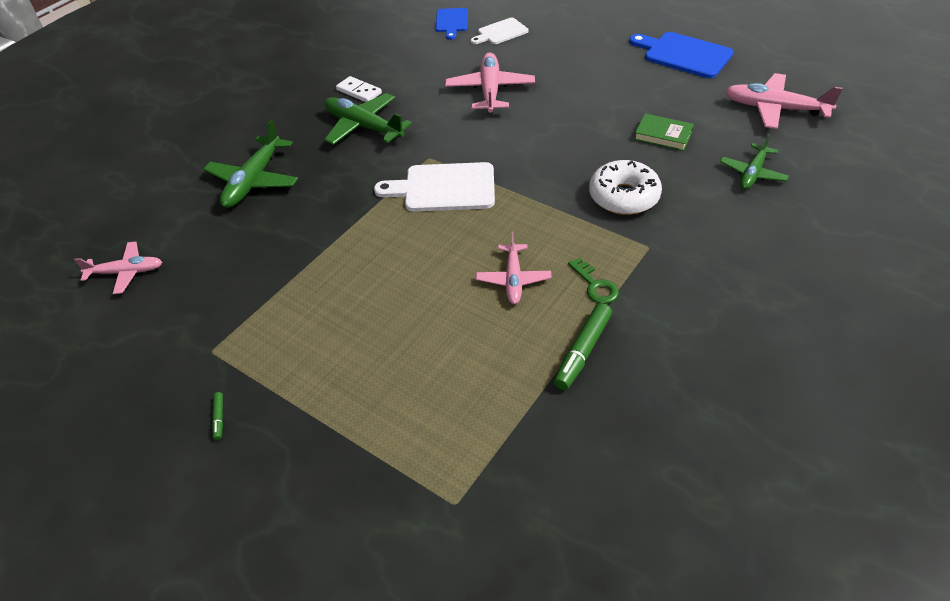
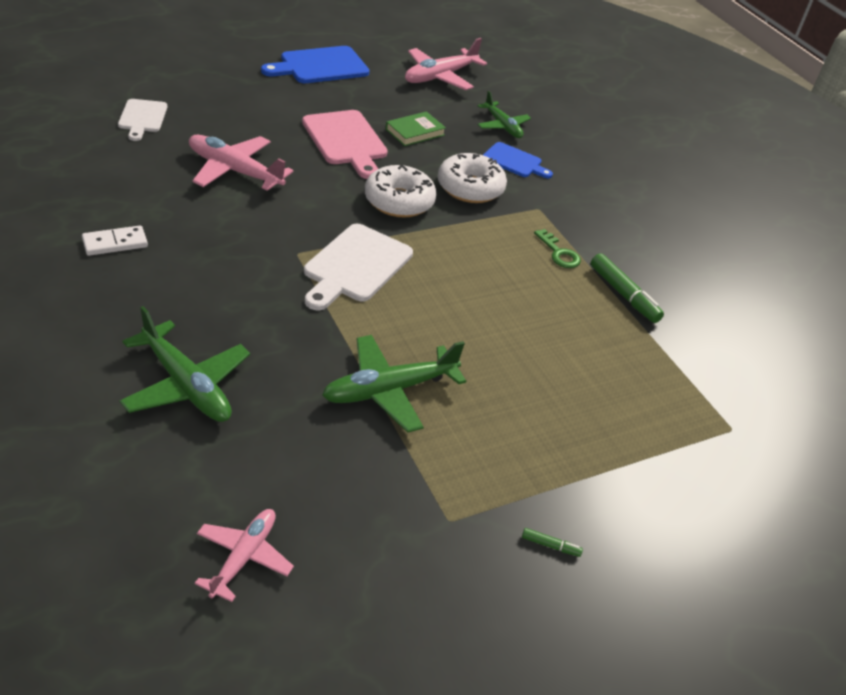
camera: 70 degrees left, 5 degrees down
(364, 127) = (189, 268): green plane -> green plane (390, 390)
(451, 22) = (73, 131): blue cutting board -> blue cutting board (514, 161)
(513, 279) = (516, 287): pink plane -> none
(552, 171) = (399, 201): none -> white donut
(595, 285) = (559, 253): green key -> green key turned 60 degrees clockwise
(597, 112) = (346, 141): none -> pink cutting board

